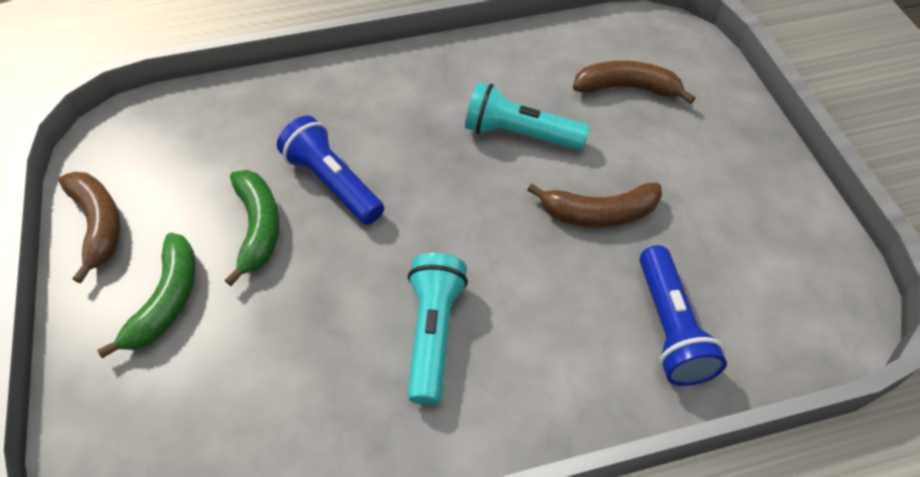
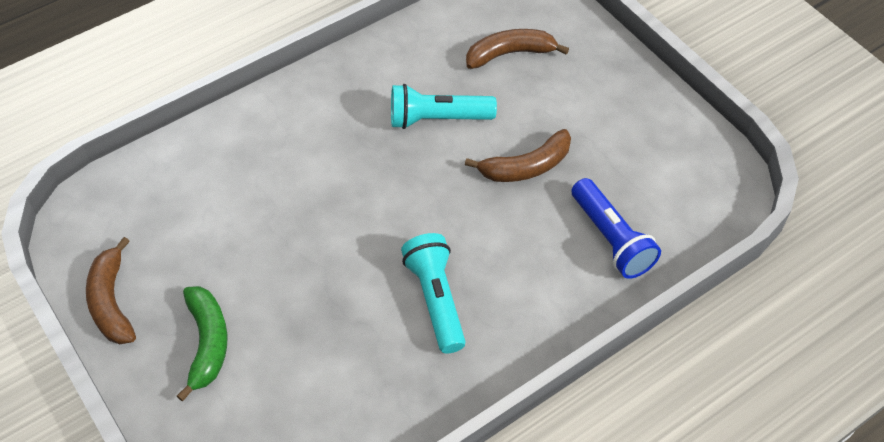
camera: 20 degrees left, 0 degrees up
(98, 225) = (112, 302): brown banana -> brown banana turned 150 degrees counterclockwise
(258, 228) = (253, 262): green banana -> none
(332, 183) = (298, 206): blue flashlight -> none

